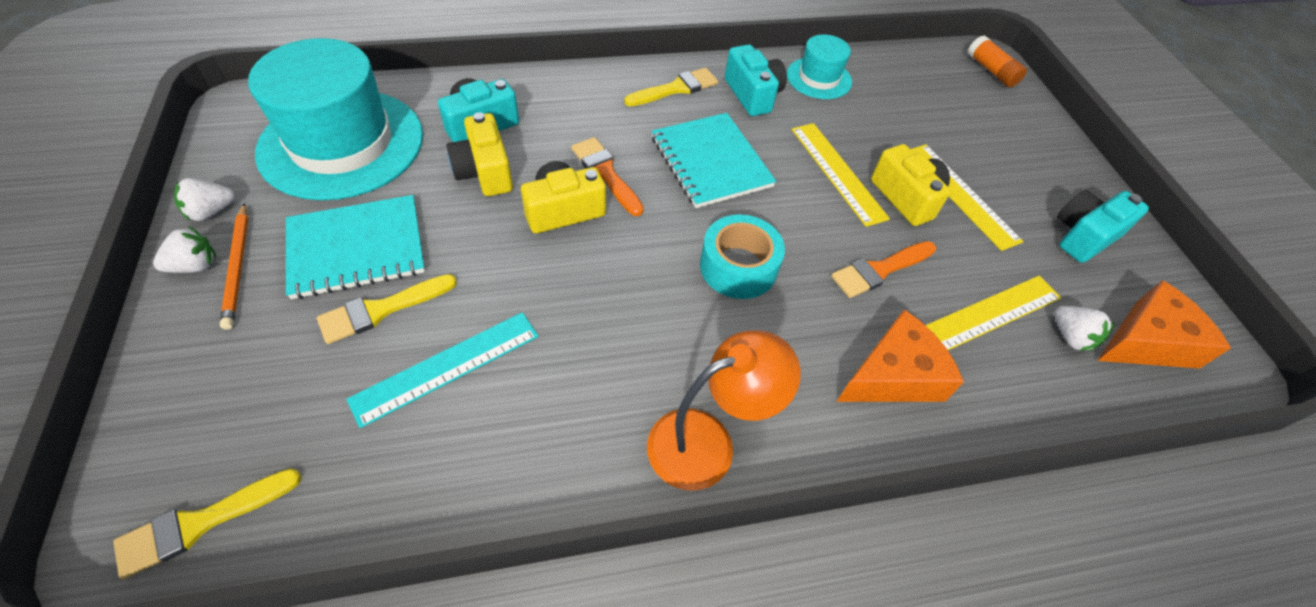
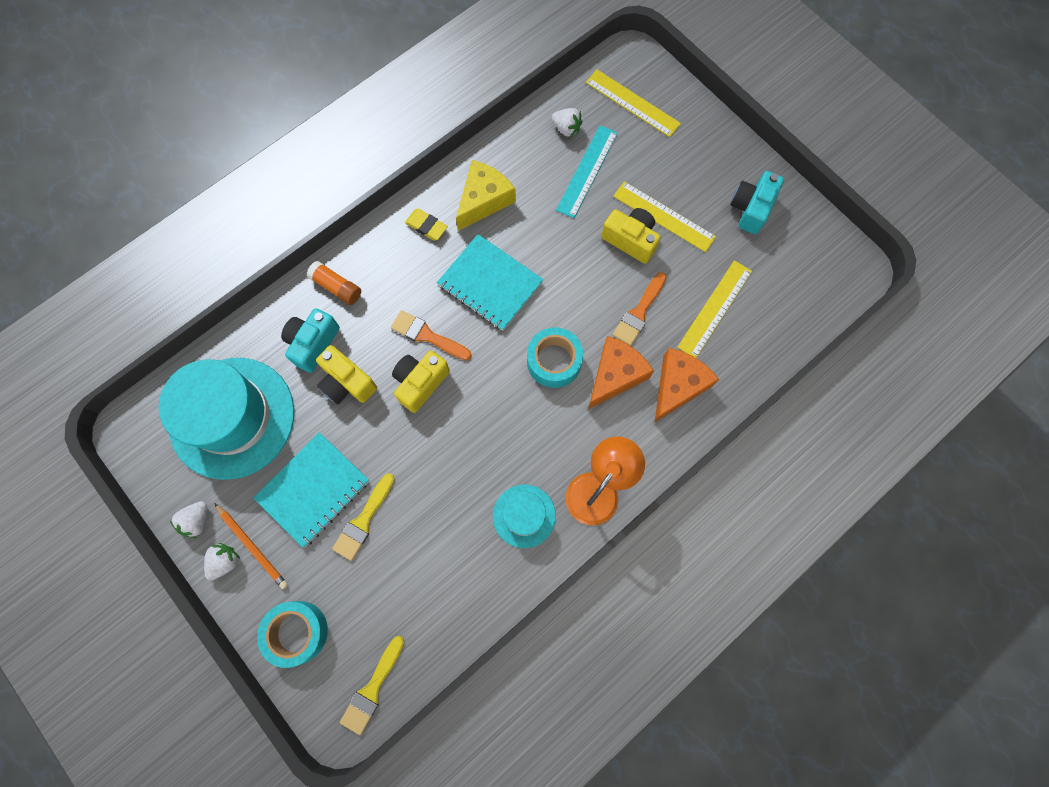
camera: 25 degrees left, 20 degrees up
(187, 388) = (297, 632): none -> turquoise tape
(446, 367) = (429, 532): turquoise ruler -> turquoise ruler (587, 171)
(676, 88) = (426, 226): yellow brush -> yellow eraser
(752, 95) = (484, 200): turquoise camera -> yellow cheese
(819, 78) = (521, 154): turquoise hat -> turquoise hat (524, 516)
(837, 172) = (577, 243): yellow ruler -> yellow ruler (632, 103)
(991, 71) = (640, 72): orange glue stick -> orange glue stick (336, 287)
(1070, 337) = (765, 298): white strawberry -> white strawberry (566, 129)
(1146, 341) = (808, 276): orange cheese -> orange cheese (615, 375)

